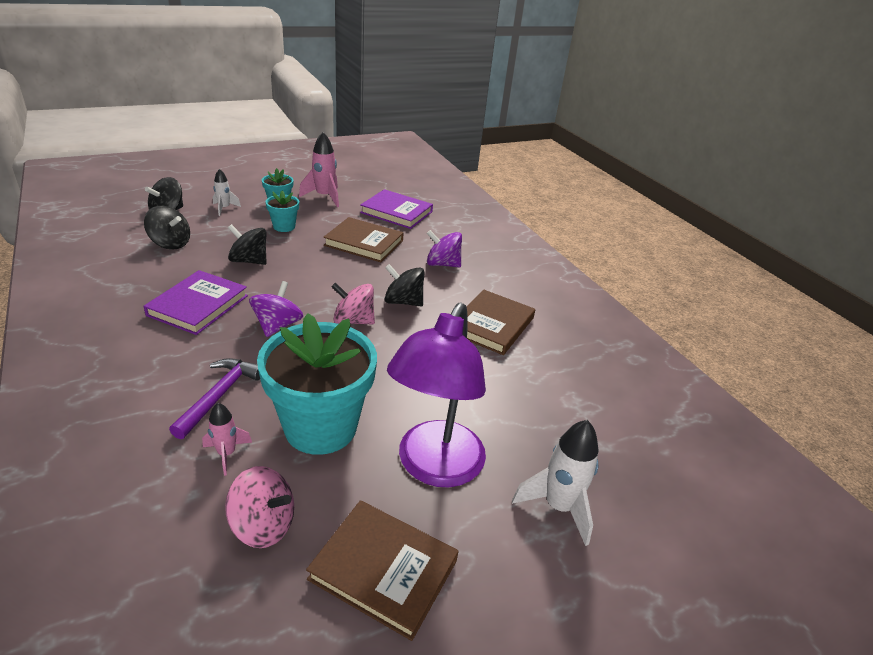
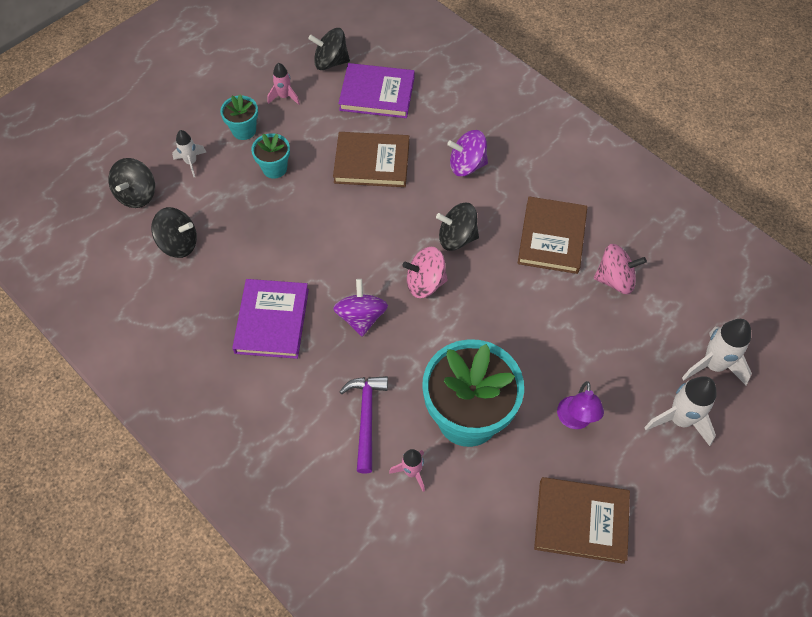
camera: 15 degrees left, 25 degrees up
(249, 261) = (275, 238): black spinning top -> black spinning top (330, 62)
(263, 525) = (479, 520): pink spinning top -> pink spinning top (615, 279)
(324, 197) = (284, 96): pink rocket -> pink rocket, size x0.59
(434, 467) = (575, 420): purple lamp -> purple lamp, size x0.48
(619, 469) = (713, 365): none -> white rocket

